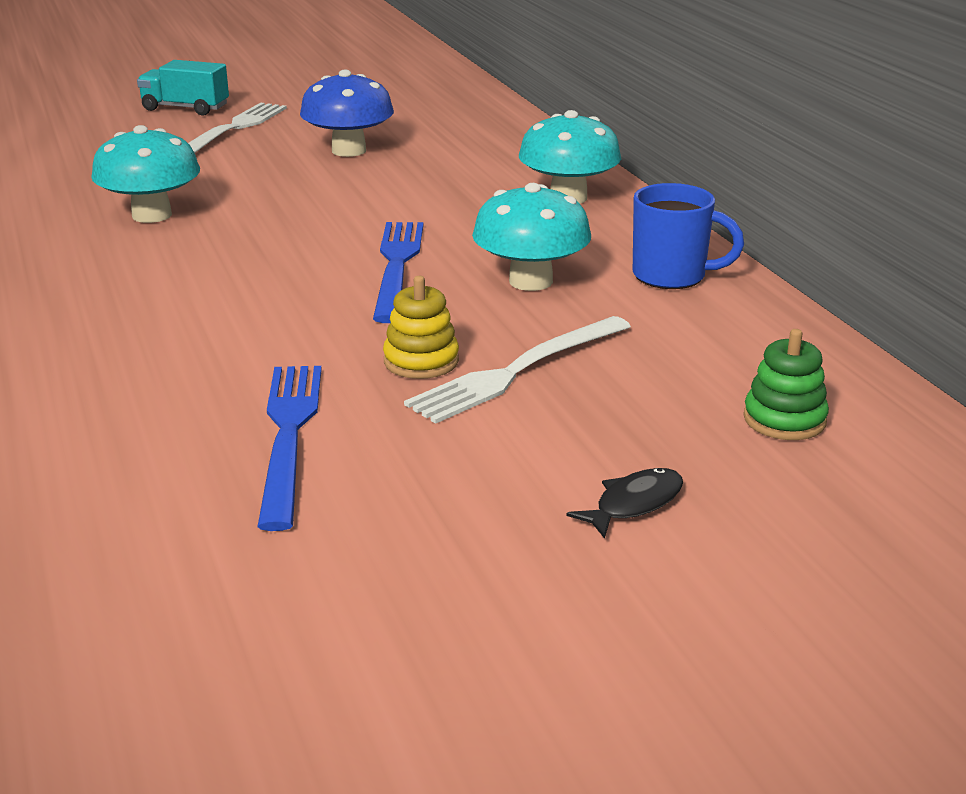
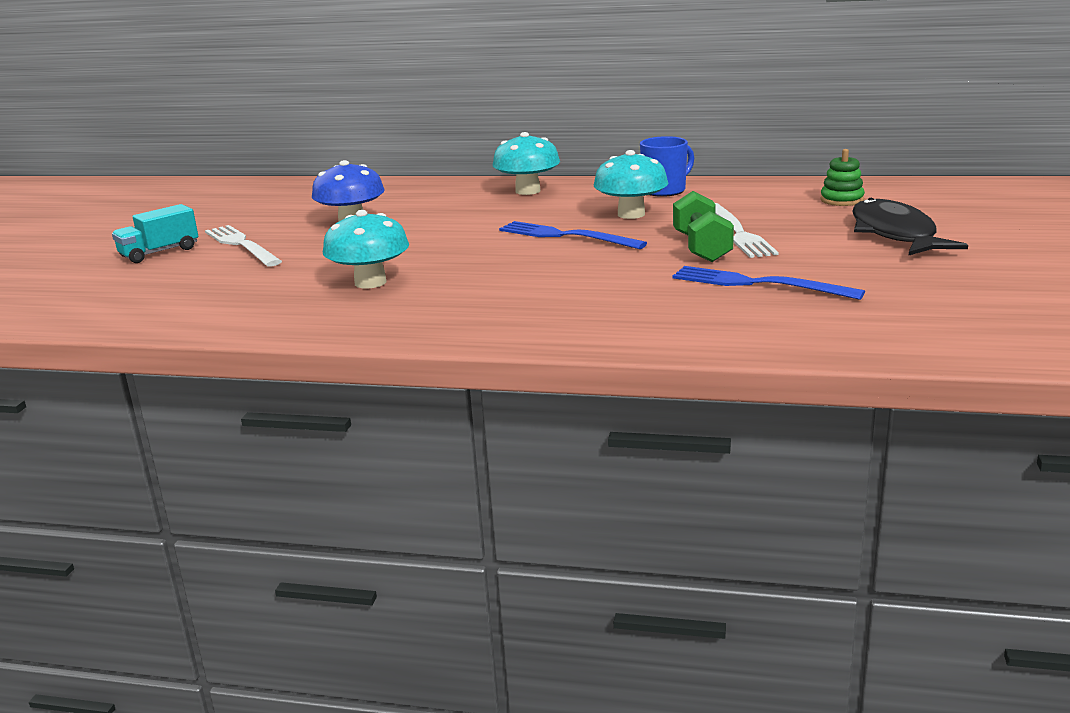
camera: 55 degrees left, 5 degrees down
(421, 361) = (701, 248): yellow stacking toy -> green dumbbell
(634, 504) = (895, 234): black fish -> black fish, size x2.22

